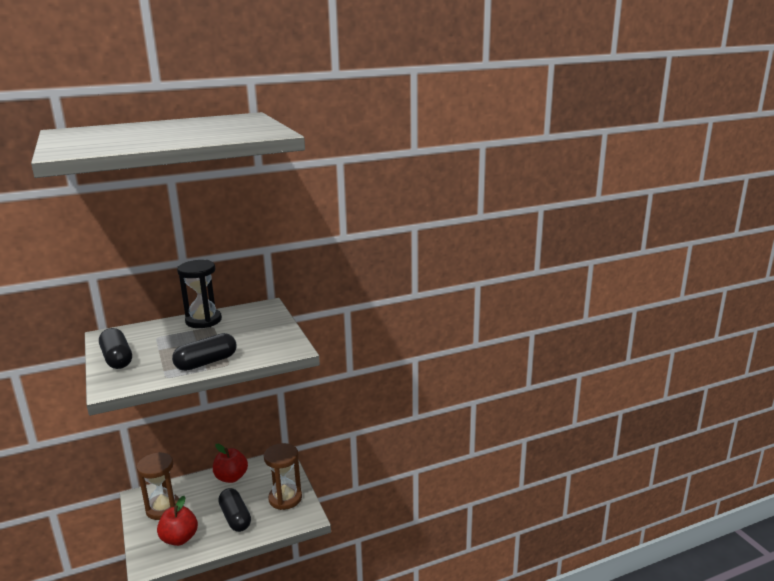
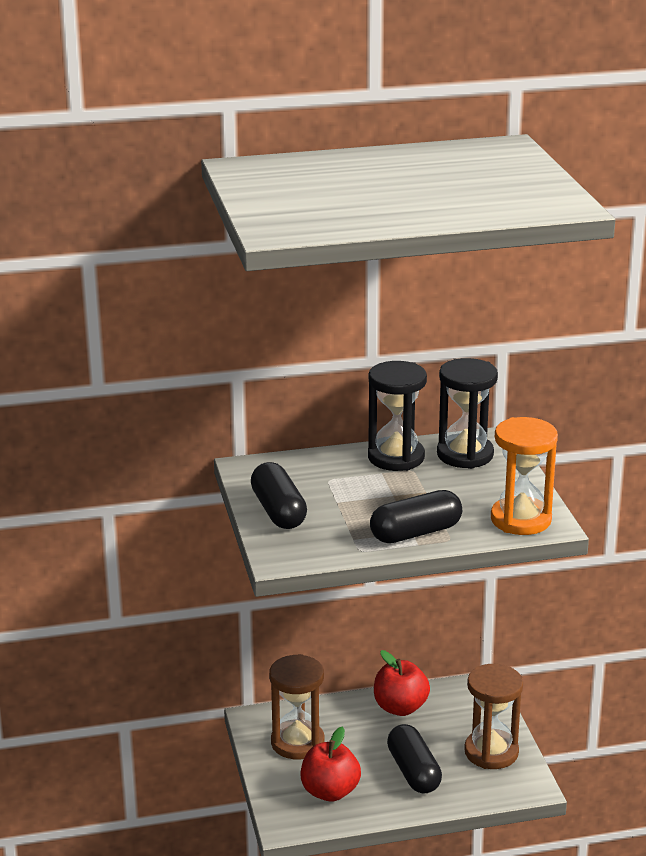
camera: 10 degrees right, 5 degrees up
(247, 315) = (465, 455): none -> black hourglass
(276, 348) = (521, 519): none -> orange hourglass

